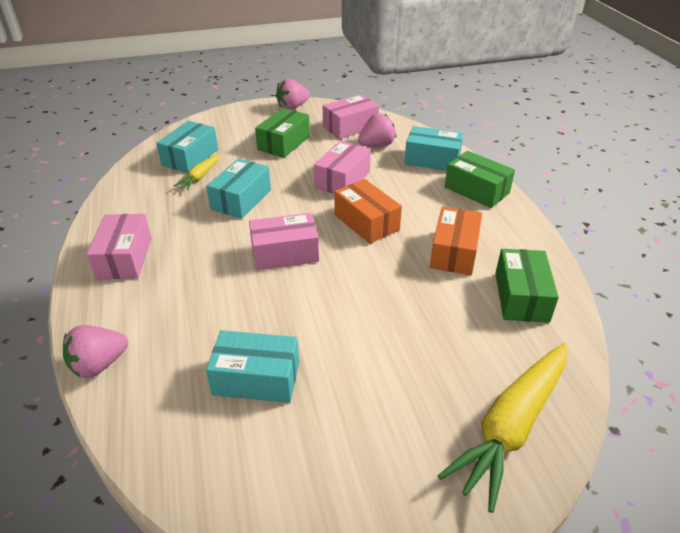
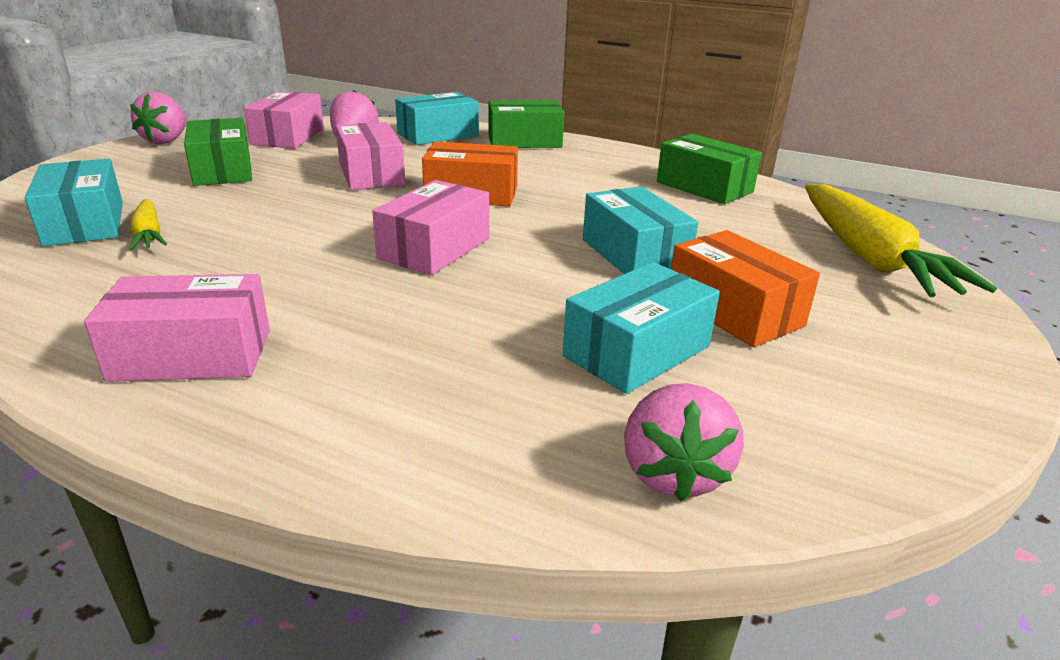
camera: 50 degrees left, 10 degrees down
(99, 365) = (412, 473): pink strawberry -> pink strawberry (673, 473)
(124, 258) = (192, 354): pink box -> pink box turned 45 degrees counterclockwise
(241, 199) = (269, 231): turquoise box -> turquoise box (634, 254)
(454, 252) = (596, 182): orange box -> orange box (734, 311)

